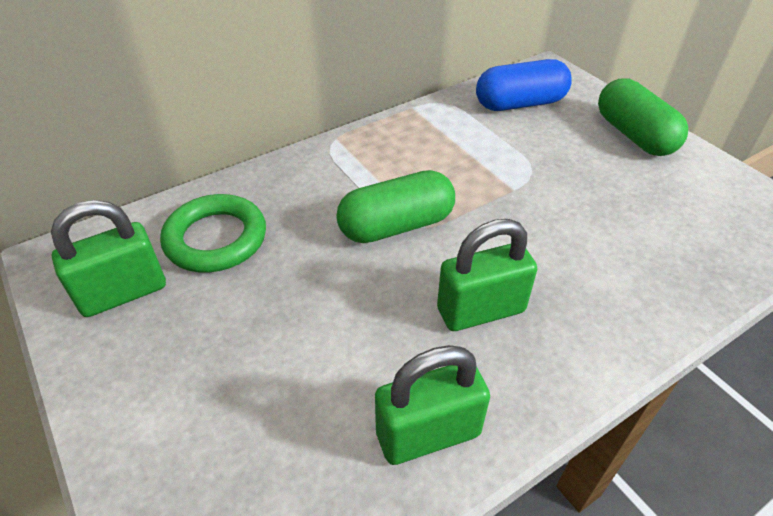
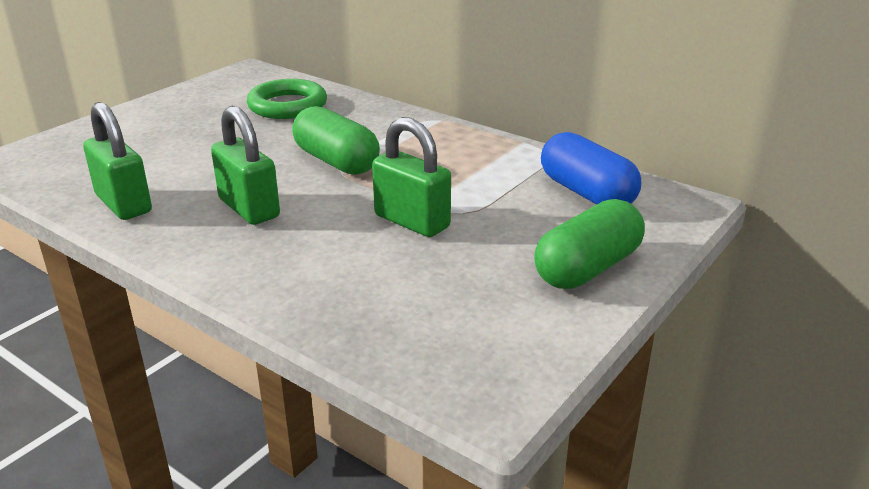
camera: 70 degrees right, 15 degrees down
(123, 293) = (225, 93): green padlock -> green padlock (412, 221)

